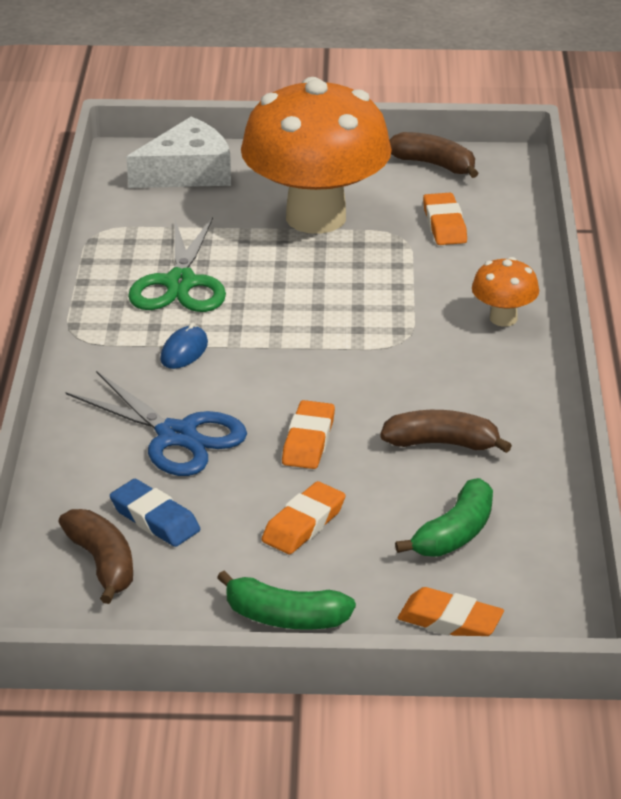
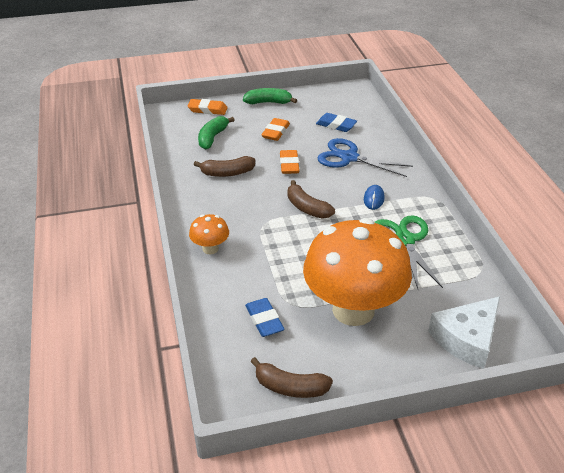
camera: 165 degrees right, 5 degrees up
(102, 563) = (345, 108): brown banana -> brown banana (307, 208)
(444, 224) = (264, 320): orange eraser -> blue eraser

